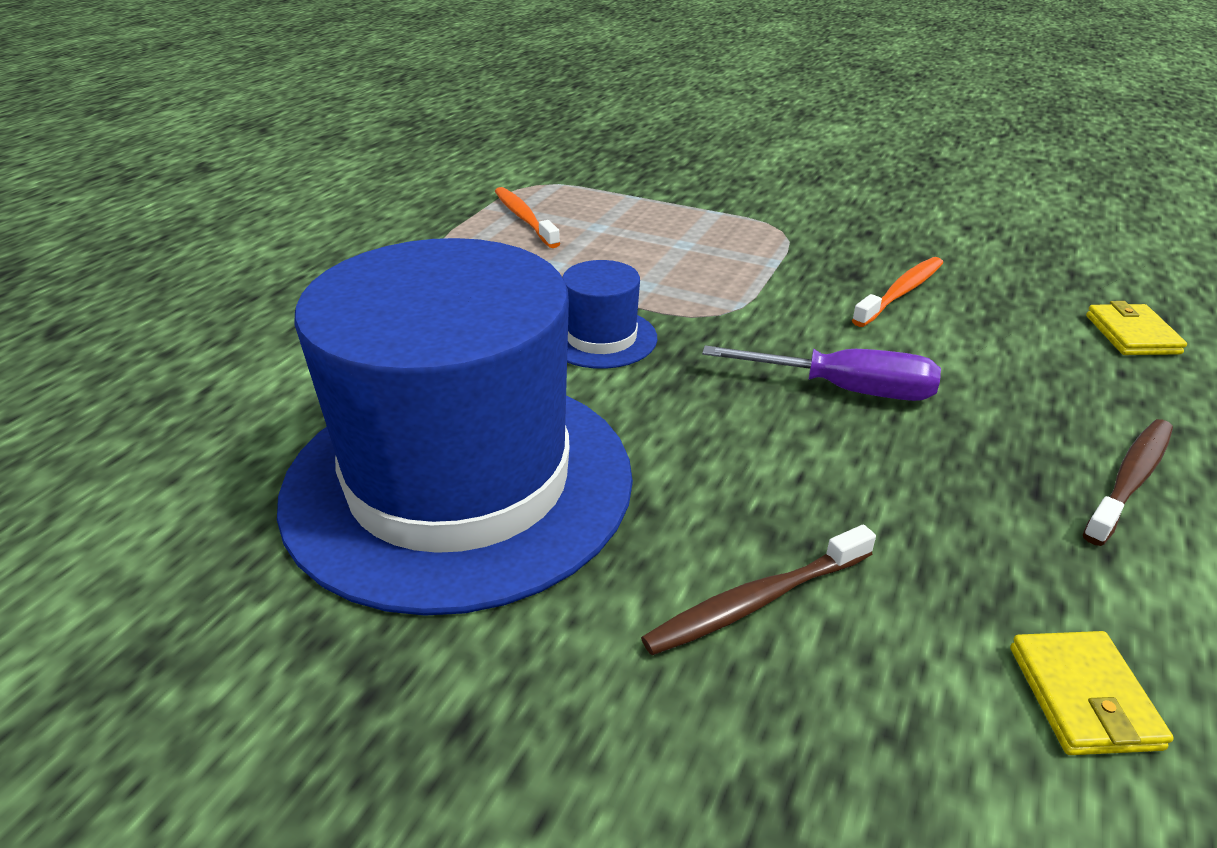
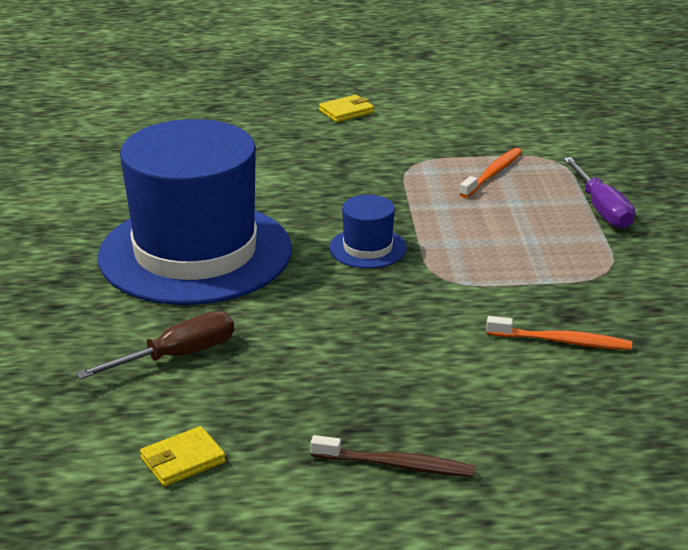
camera: 60 degrees right, 5 degrees down
(756, 601) = (177, 356): brown toothbrush -> brown screwdriver
(845, 389) = (397, 343): purple screwdriver -> purple screwdriver (602, 209)
(1132, 334) = (615, 455): yellow wallet -> yellow wallet (346, 112)

